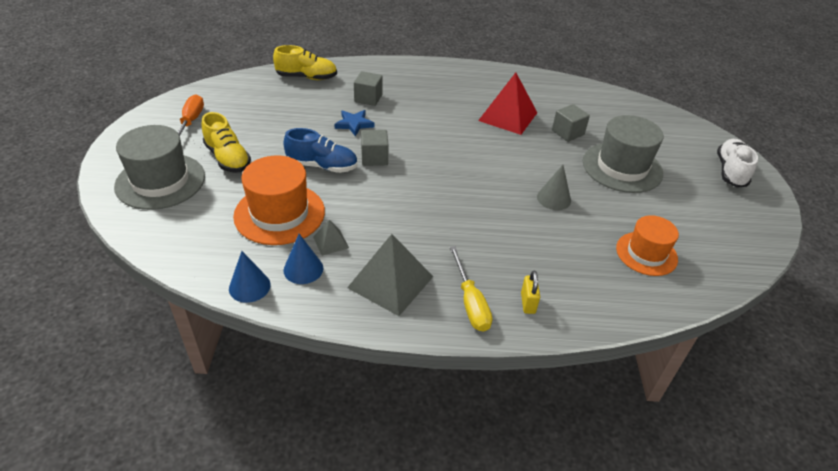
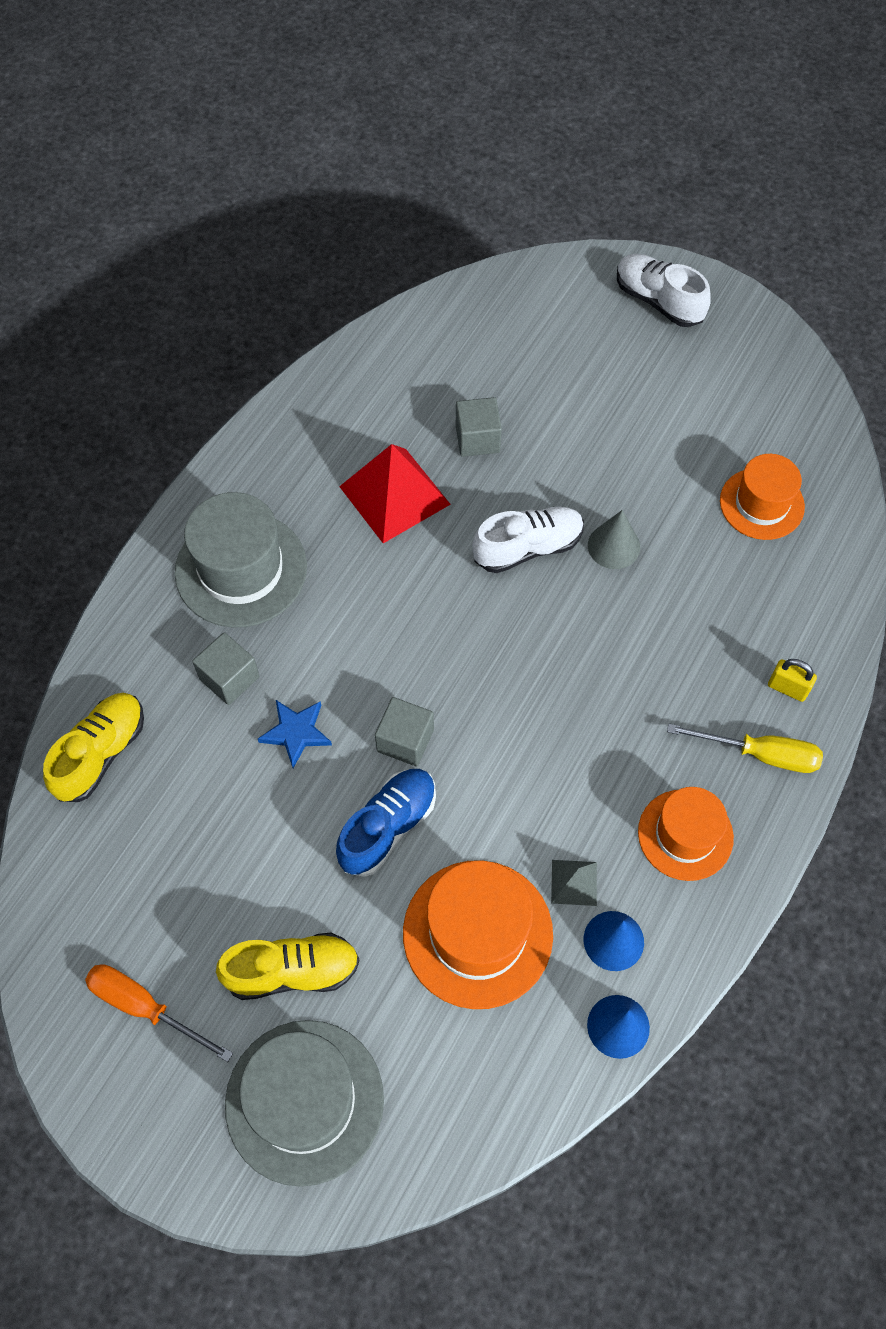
camera: 60 degrees left, 20 degrees up
(390, 282) = (685, 835): grey pyramid -> orange hat
(521, 167) = (528, 548): none -> white shoe
(622, 167) = (589, 421): grey hat -> grey hat (241, 569)

